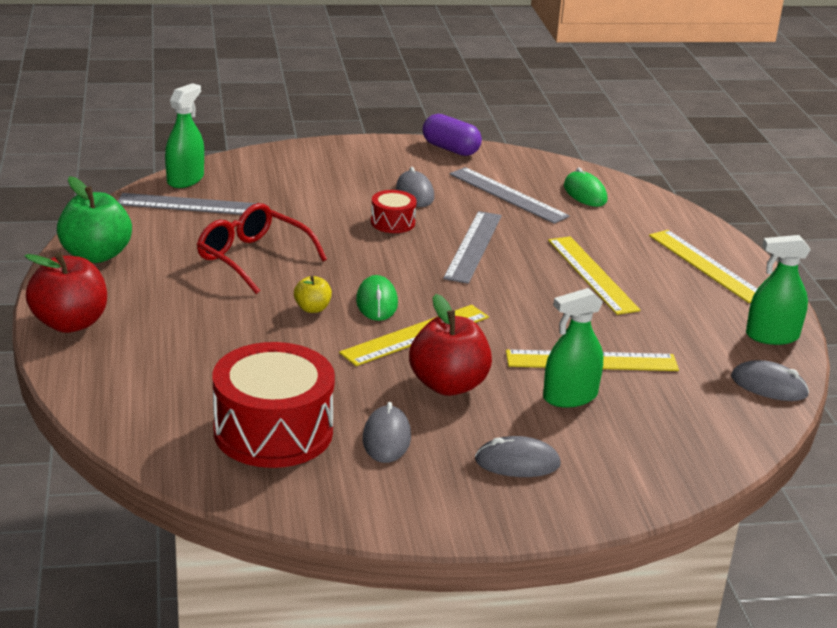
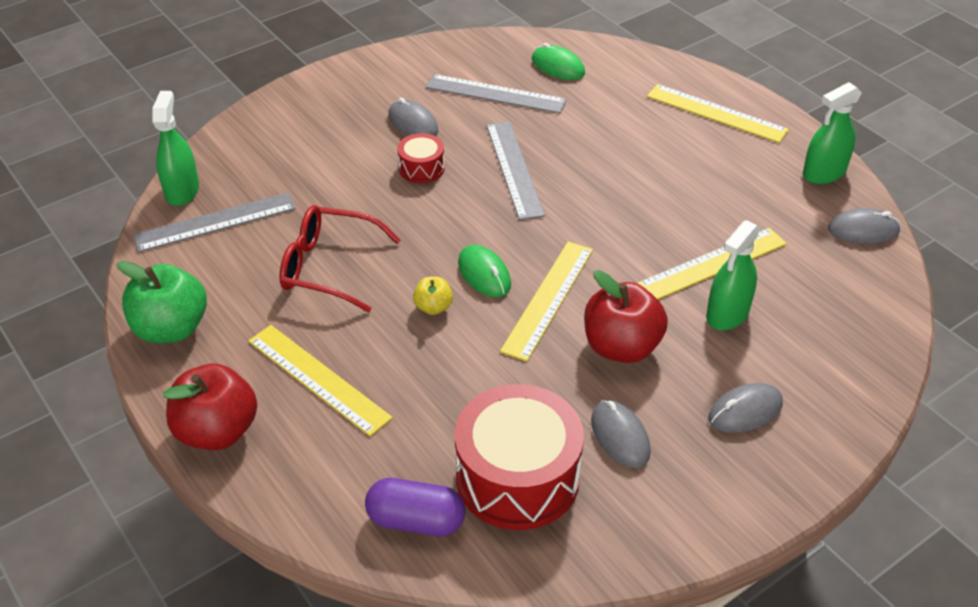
camera: 25 degrees left, 15 degrees up
(450, 149) = (402, 56): purple capsule -> purple capsule (416, 520)
(592, 274) = (636, 161): yellow ruler -> yellow ruler (318, 379)

